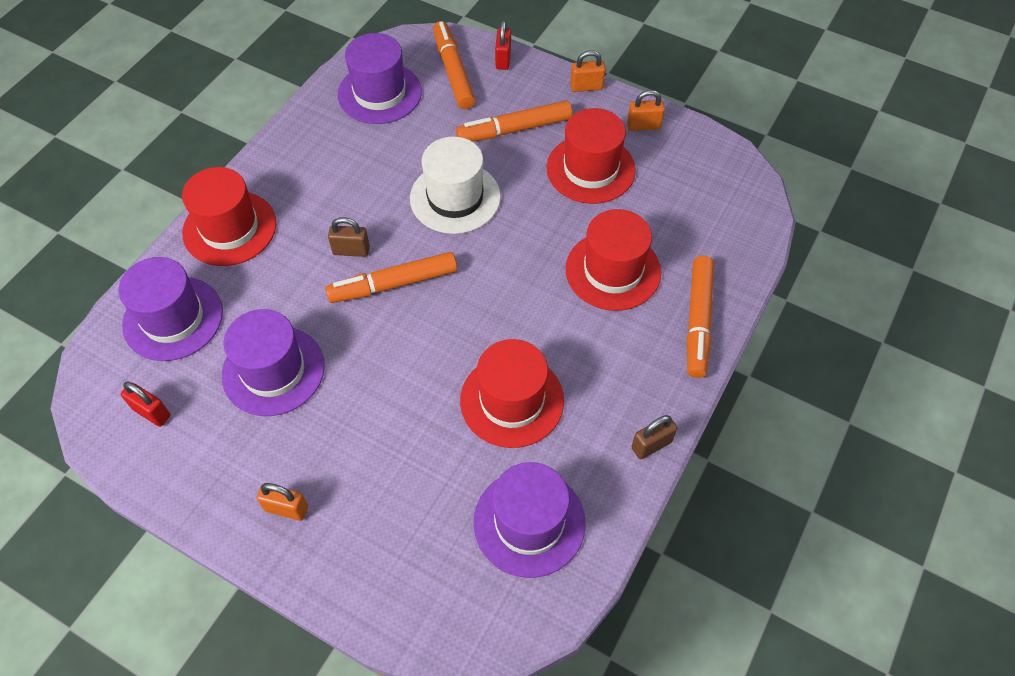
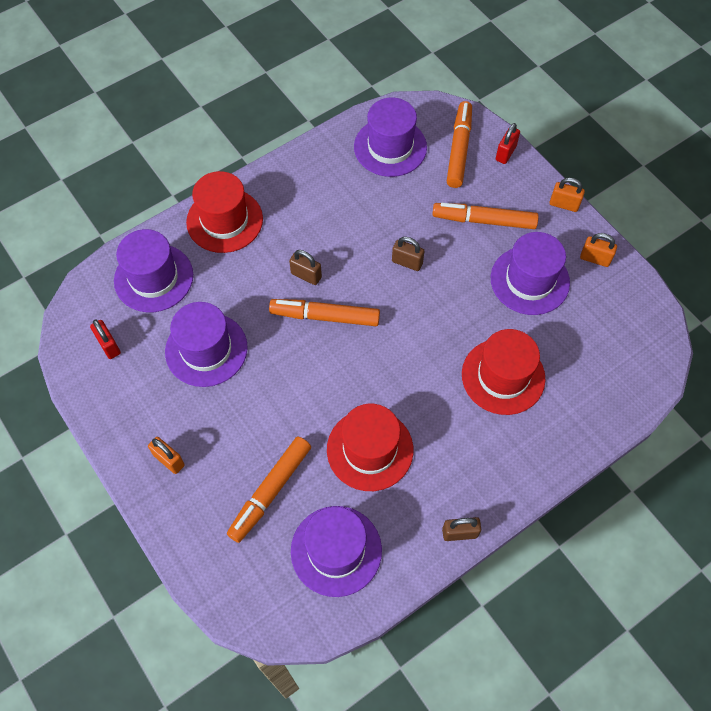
camera: 25 degrees right, 5 degrees up
(455, 198) = (407, 262): white hat -> brown padlock
(590, 169) = (530, 280): red hat -> purple hat
(698, 321) = (551, 448): orange marker -> orange marker (270, 491)

